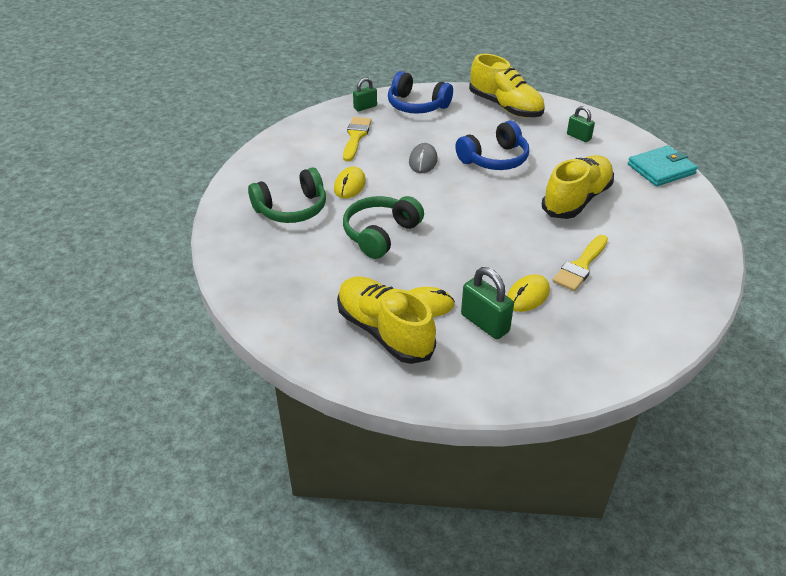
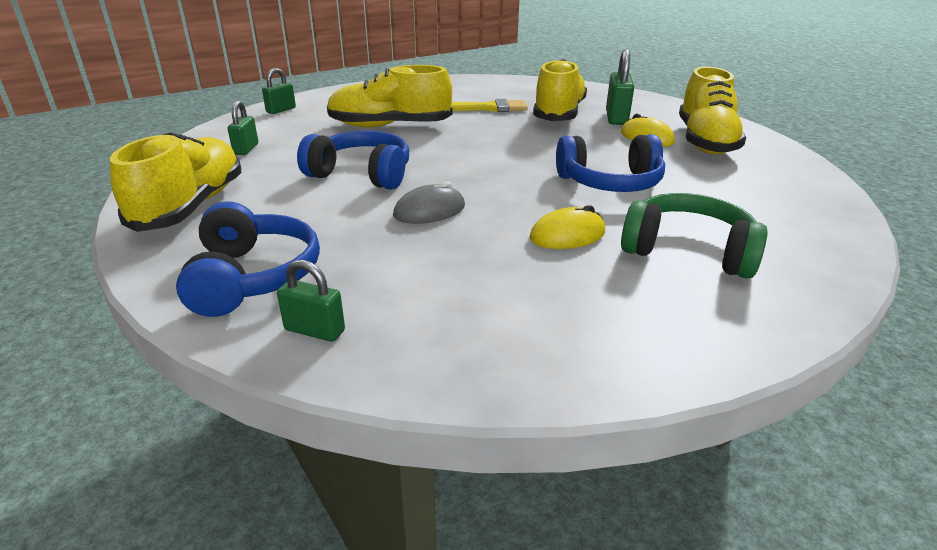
camera: 130 degrees left, 10 degrees down
(356, 137) = (439, 288): yellow brush -> none
(380, 234) = (610, 183): green headphones -> blue headphones
(527, 296) = (558, 114): yellow mouse -> yellow shoe
(661, 169) = (281, 110): turquoise wallet -> green padlock

